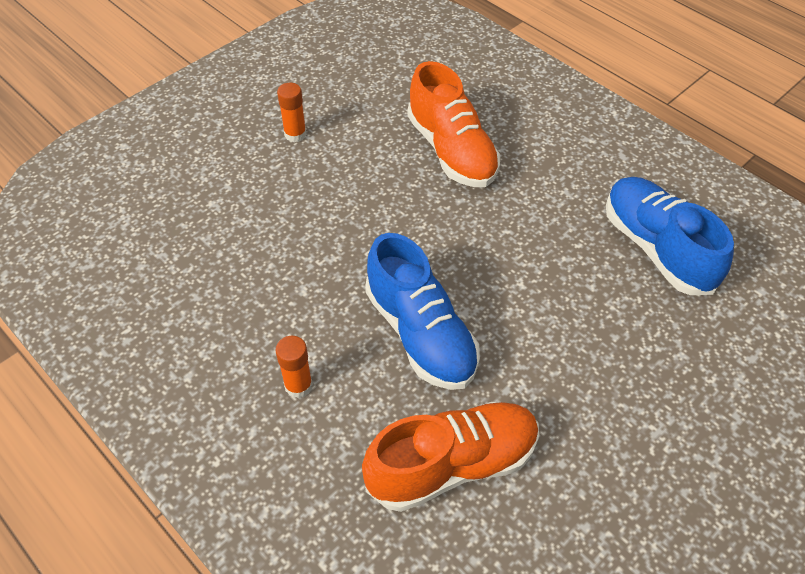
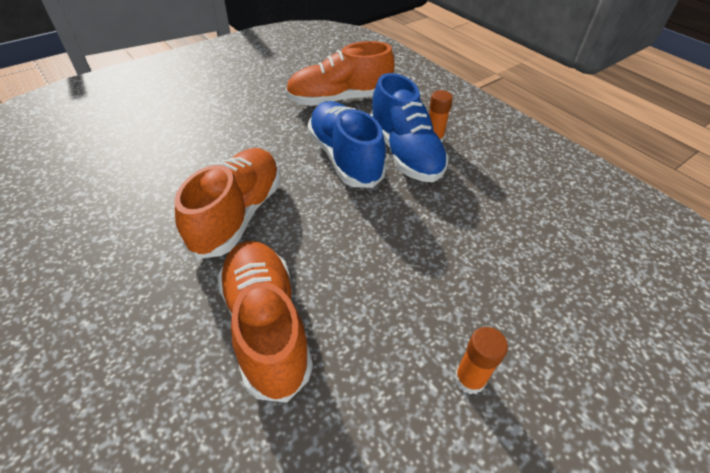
camera: 175 degrees left, 5 degrees down
(519, 240) = (238, 214): none -> orange shoe
(657, 248) = (120, 195): blue shoe -> blue shoe (405, 153)

